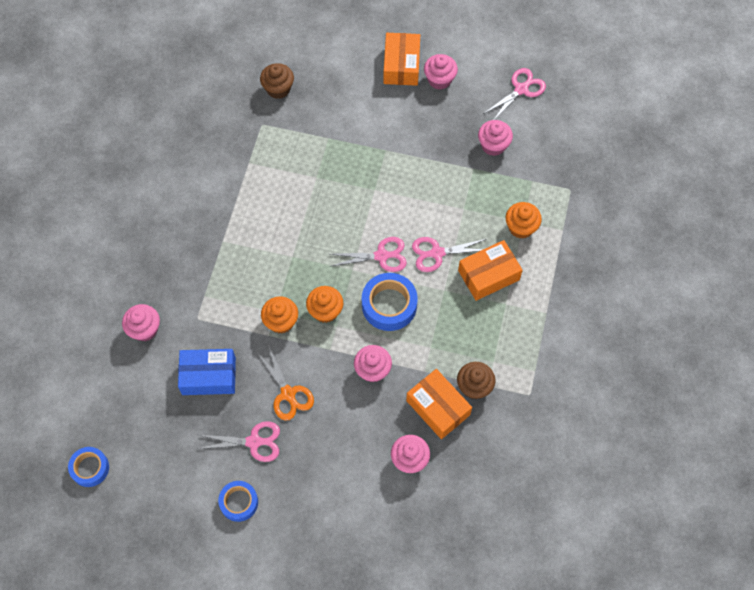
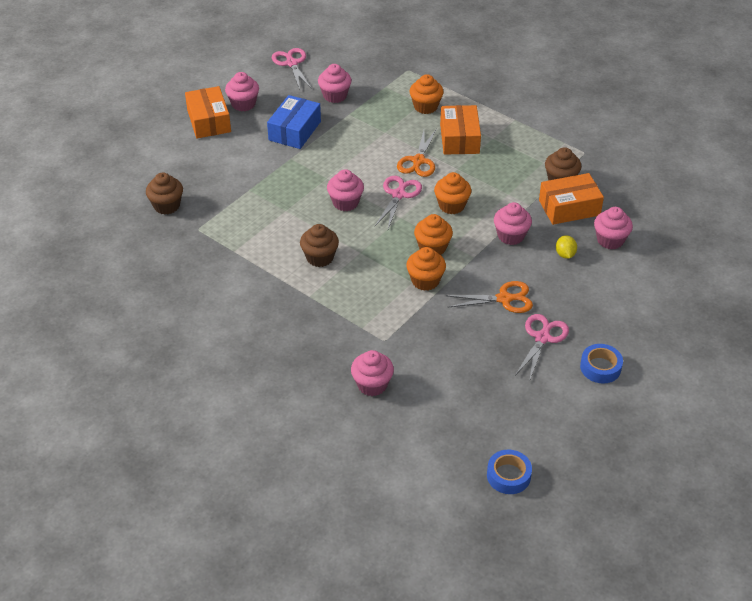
camera: 65 degrees left, 20 degrees down
(209, 376) = (453, 350): blue box -> blue box (294, 131)
(271, 229) = (320, 257): none -> brown cupcake
(349, 218) = (345, 202): none -> pink cupcake
(370, 425) = (565, 254): none -> yellow lemon
(389, 305) = (451, 205): blue tape -> orange cupcake
(401, 65) = (209, 121): orange box -> orange box turned 45 degrees clockwise
(436, 253) = (418, 161): pink scissors -> orange scissors

